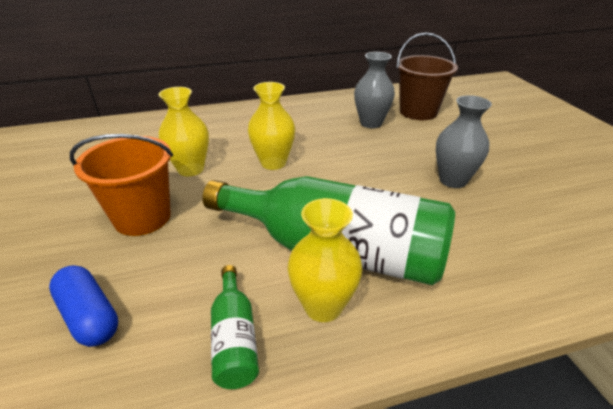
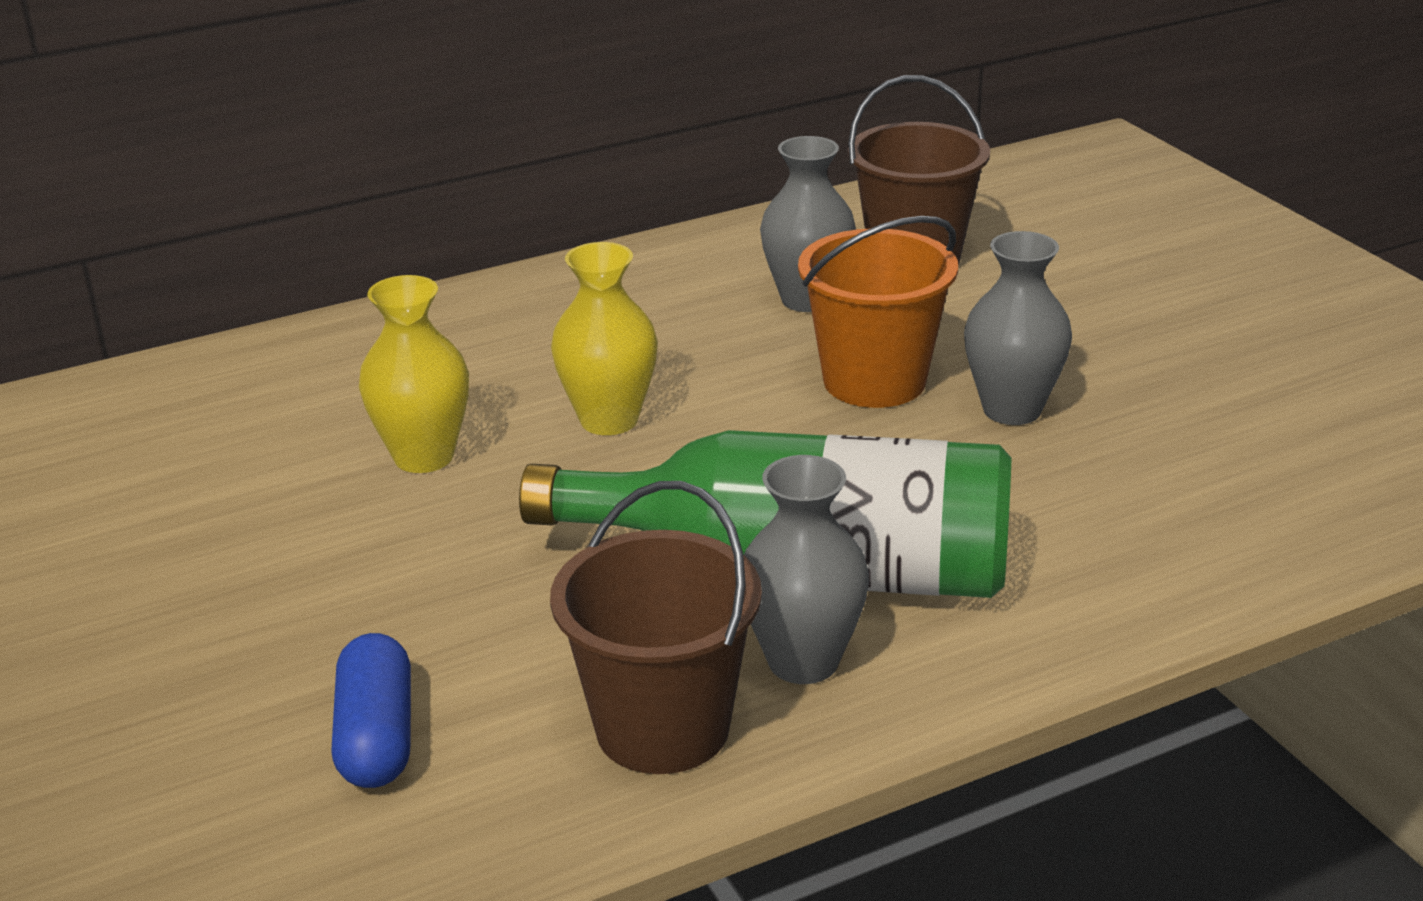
camera: 10 degrees left, 5 degrees down
(89, 316) = (377, 737): blue capsule -> blue capsule turned 45 degrees clockwise
(142, 217) = (373, 566): orange bucket -> orange bucket (874, 381)
(234, 338) = (662, 728): green bottle -> brown bucket
(323, 306) = (803, 661): yellow vase -> grey vase

